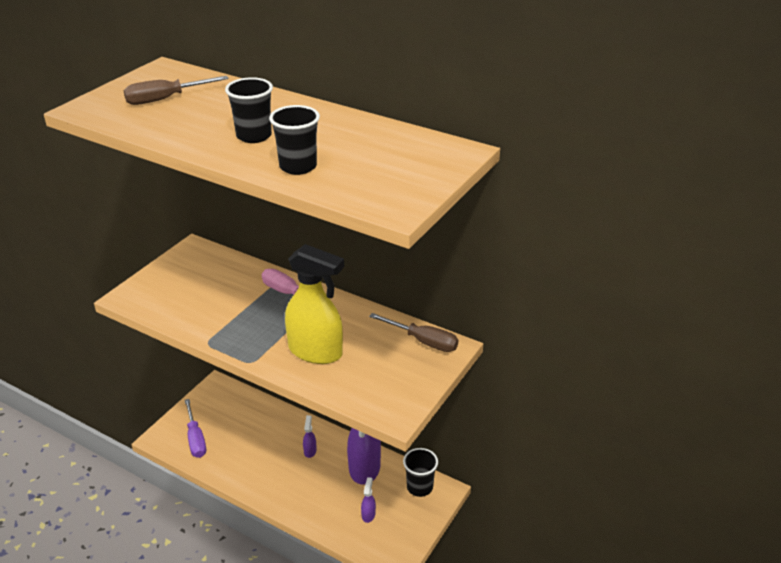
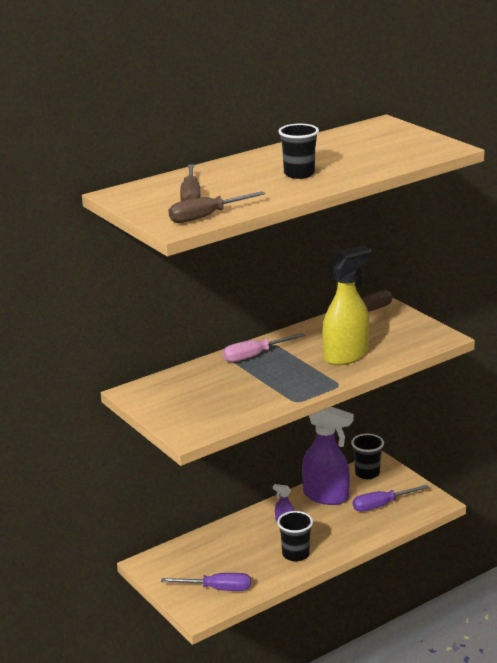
camera: 65 degrees left, 10 degrees down
(113, 116) = (206, 217): none -> brown screwdriver
(298, 166) = (365, 166): black cup -> black cup (295, 554)
(368, 514) = (381, 505): purple spray bottle -> purple screwdriver

